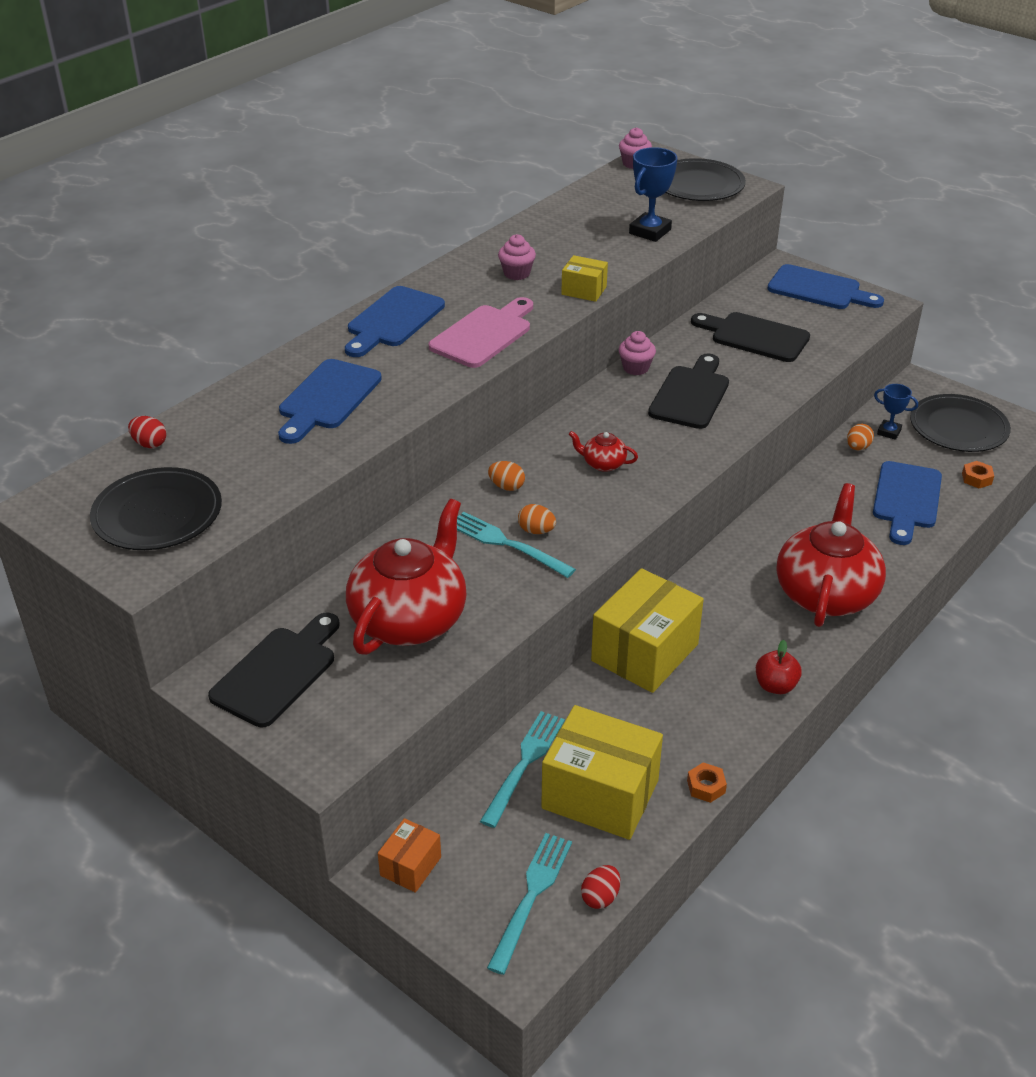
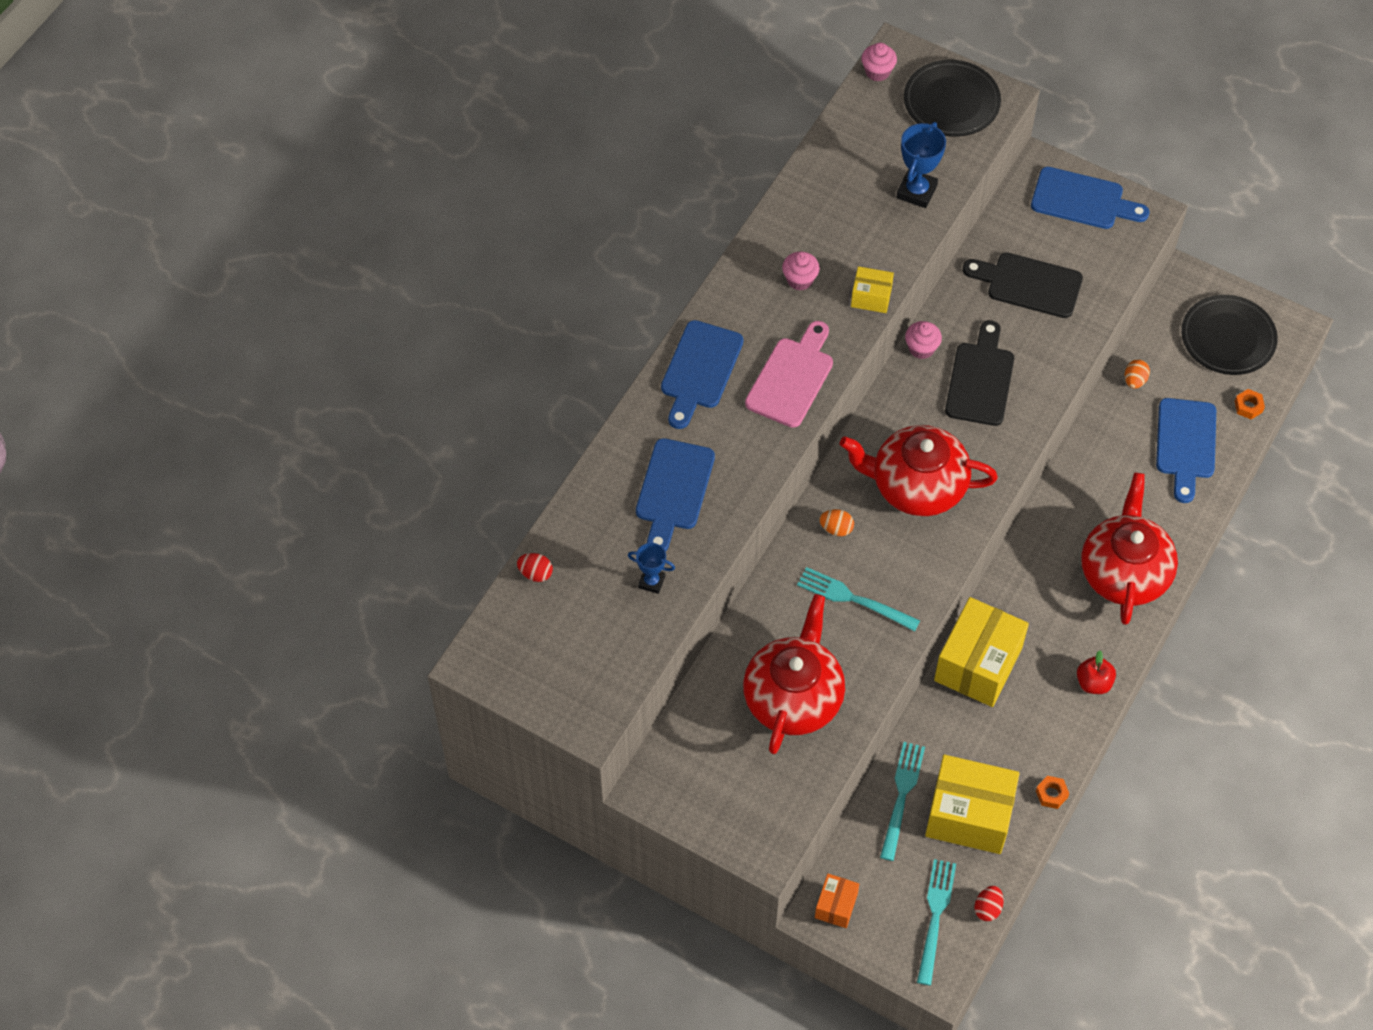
camera: 10 degrees left, 20 degrees up
(157, 514) = (577, 657): black plate -> none
(278, 672) = (702, 771): black cutting board -> none
(536, 531) = (875, 579): orange egg -> none
(603, 464) = (916, 486): red teapot -> red teapot, size x2.38
(889, 432) = (1162, 354): blue trophy -> blue trophy (651, 582)

